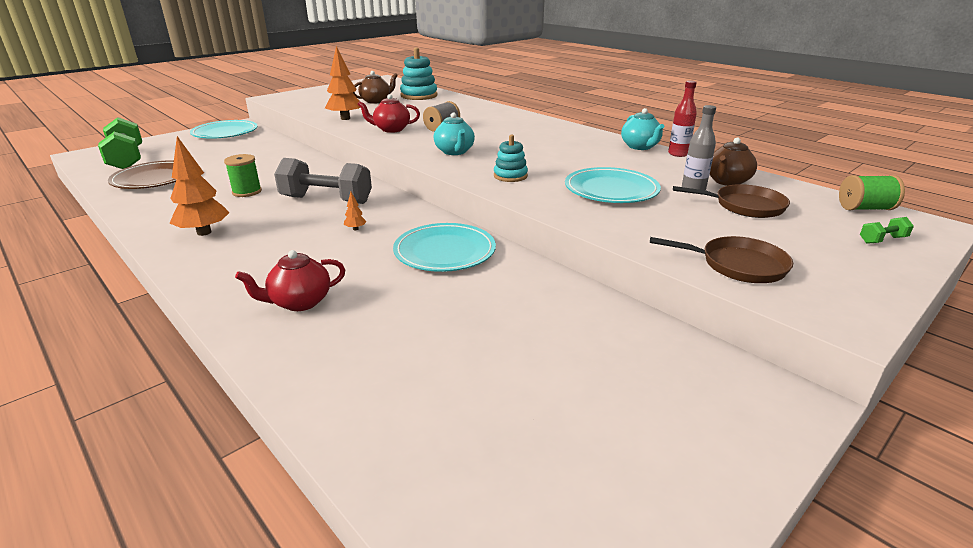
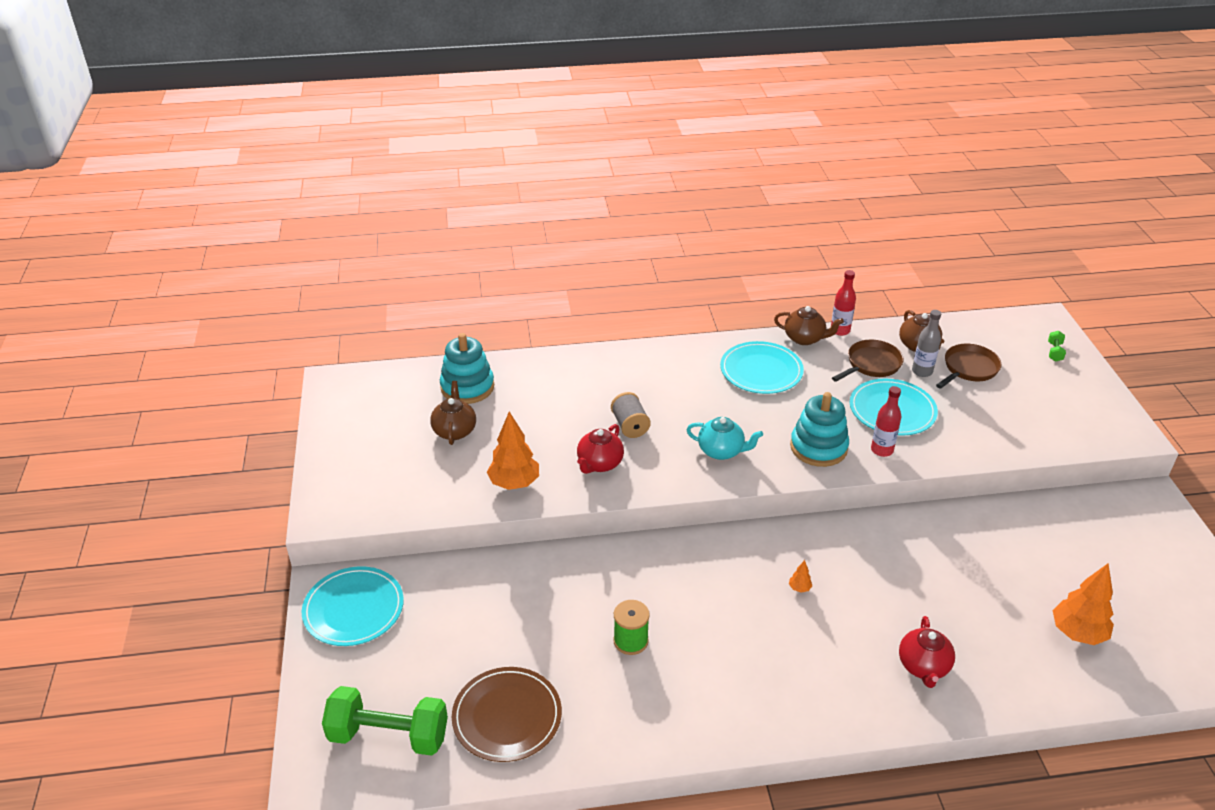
camera: 55 degrees left, 10 degrees up
(204, 232) = (728, 699): orange tree -> orange tree (1077, 633)
(326, 200) = (708, 585): grey dumbbell -> none
(444, 251) = (885, 550): turquoise plate -> turquoise plate (761, 371)
(510, 176) = (818, 447): turquoise stacking toy -> turquoise stacking toy, size x1.65
(547, 196) = (882, 450): none -> red bottle
(640, 147) = (804, 338): turquoise teapot -> brown teapot
(737, 265) = (1053, 430): brown pan -> brown pan (871, 364)
(865, 208) = (1007, 323): green spool -> none

